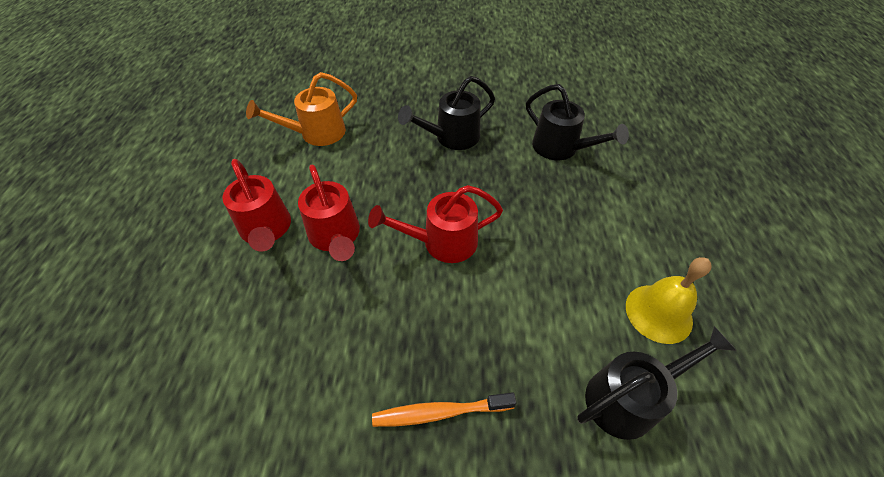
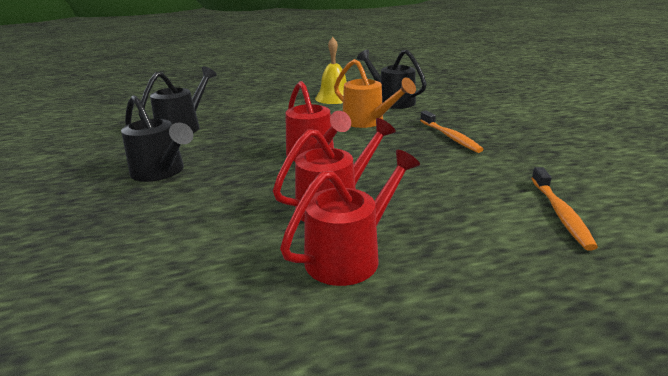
camera: 105 degrees left, 25 degrees down
(210, 416) = (560, 213): none -> orange toothbrush
(316, 134) = (136, 275): orange watering can -> orange watering can (368, 122)

